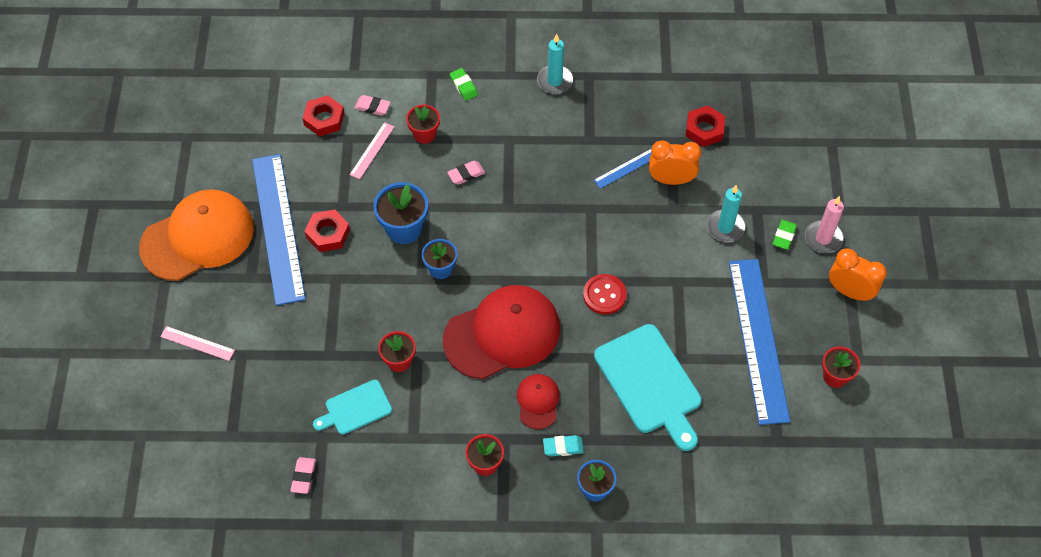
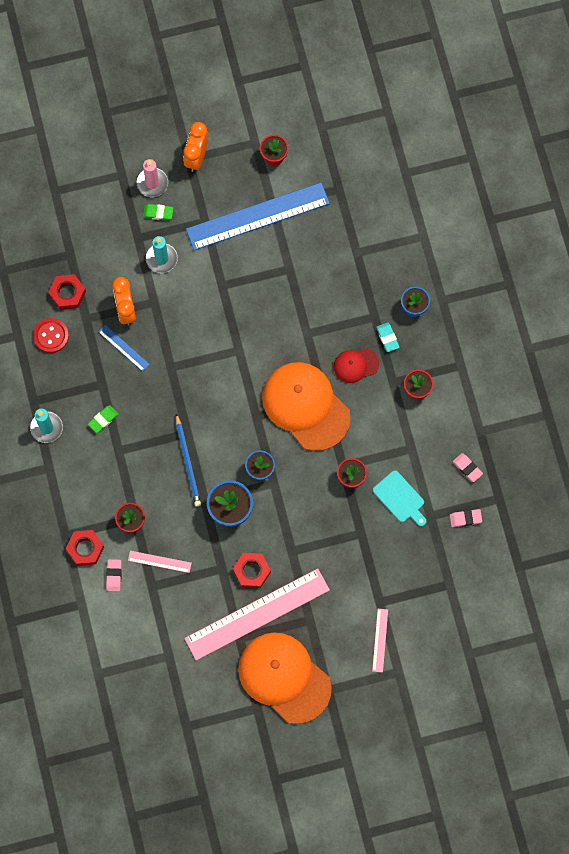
camera: 105 degrees left, 15 degrees up
(278, 228) = (257, 614): blue ruler -> pink ruler
(324, 119) = (137, 613): red nut -> red nut (85, 548)
(464, 86) = (71, 504): green eraser -> green eraser (103, 419)
(466, 174) = (163, 476): pink eraser -> pink eraser (467, 468)
(474, 200) = (187, 462): none -> blue pencil
(502, 334) = (306, 406): red cap -> orange cap
(604, 295) = (249, 338): red button -> red button (51, 336)
(650, 383) = (317, 287): turquoise cutting board -> none

